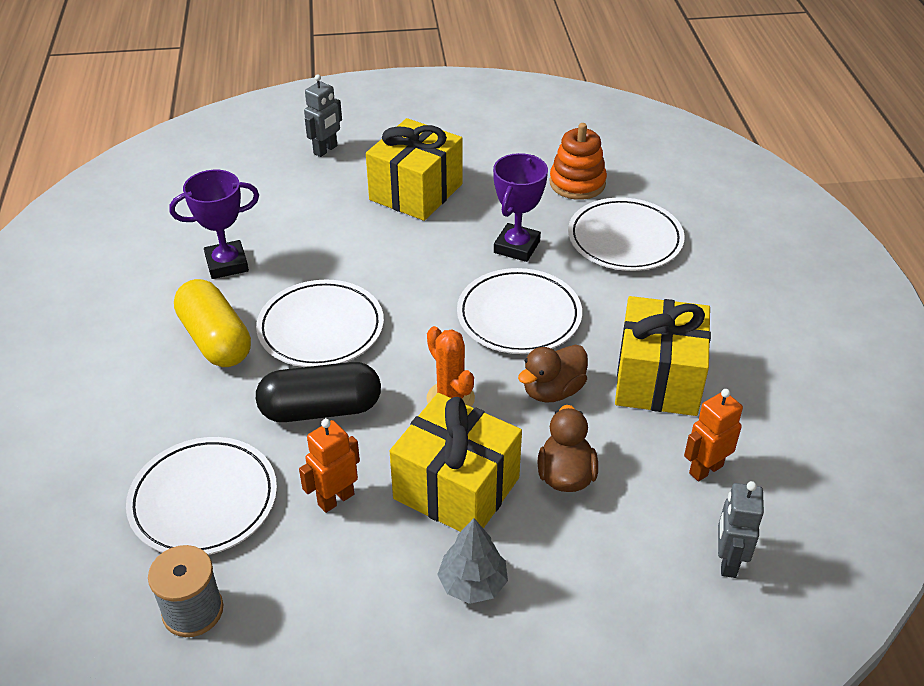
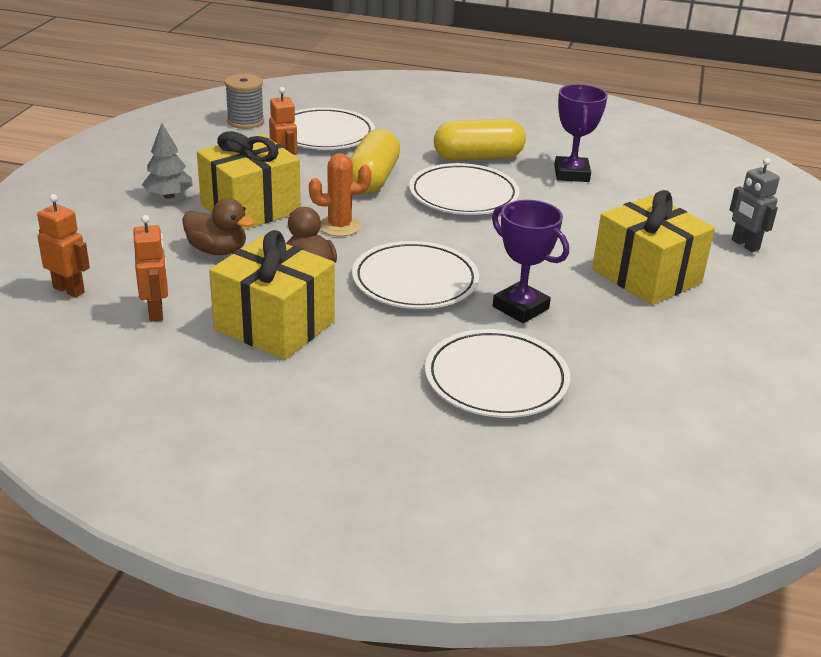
camera: 110 degrees right, 10 degrees down
(321, 409) = (372, 179): black capsule -> yellow capsule
(577, 183) = (624, 381): orange stacking toy -> none
(727, 561) = (69, 290): grey robot -> orange robot

